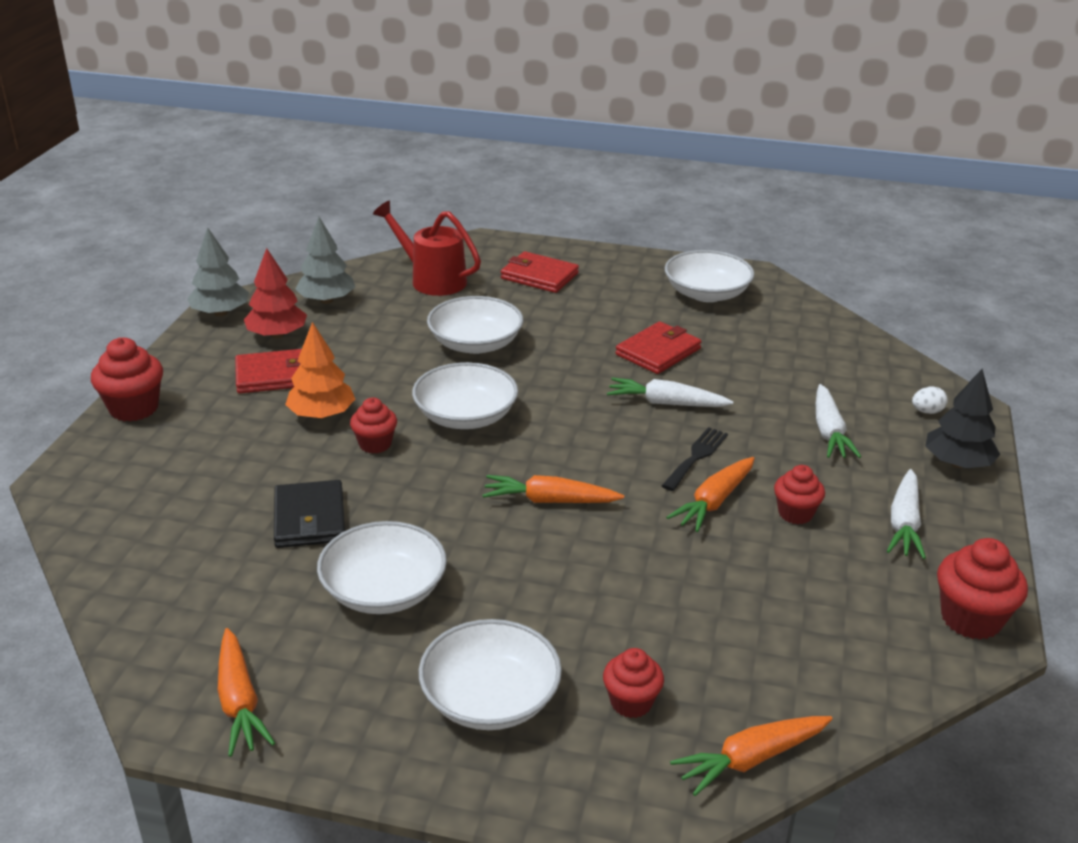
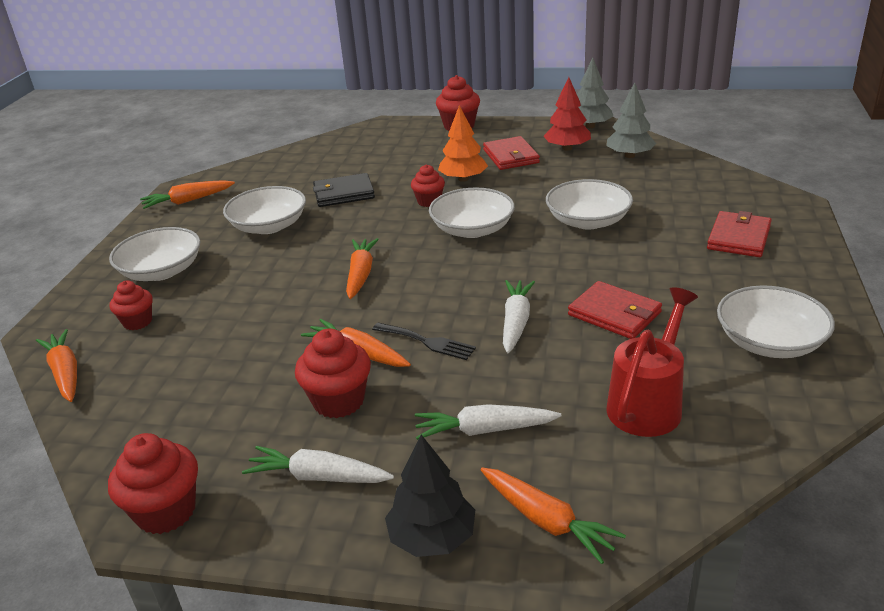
camera: 90 degrees right, 0 degrees up
(432, 279) = (694, 189): red watering can -> red watering can (648, 403)
(795, 513) = (338, 401): red cupcake -> red cupcake, size x1.54
(927, 411) = (547, 521): white egg -> orange carrot

